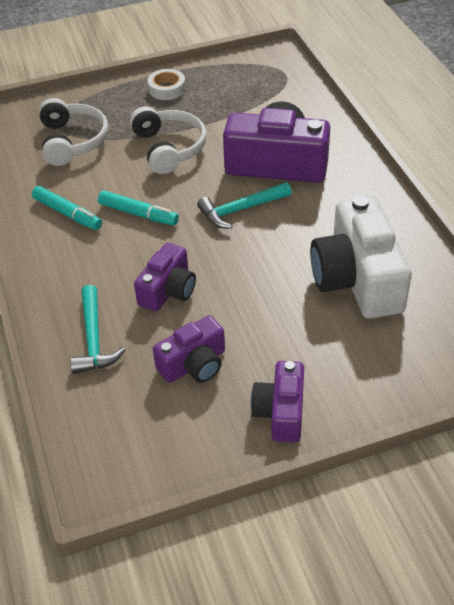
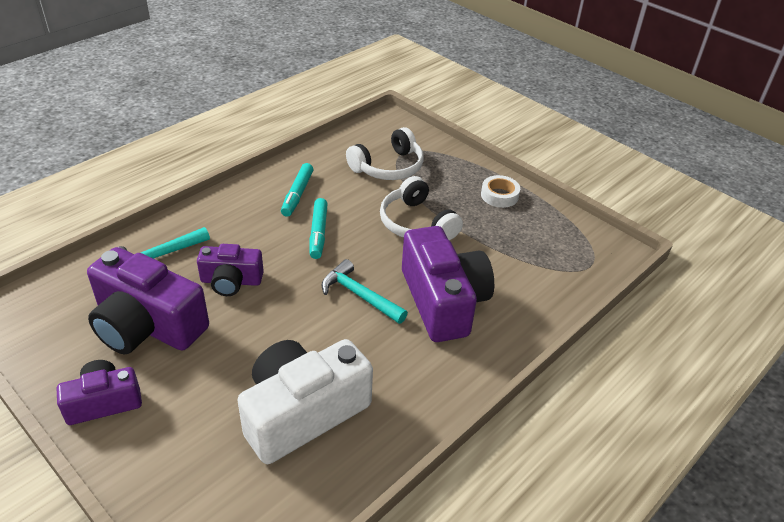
camera: 60 degrees right, 5 degrees down
(169, 148) = (416, 223): white headphones -> white headphones turned 105 degrees clockwise
(194, 364) = (147, 325): purple camera -> purple camera, size x1.76

